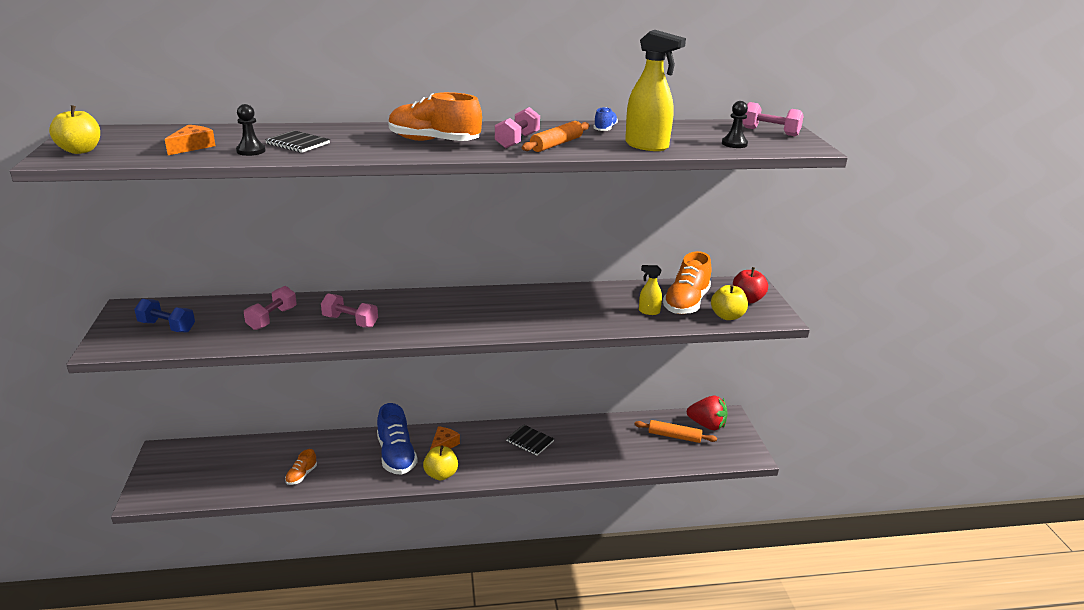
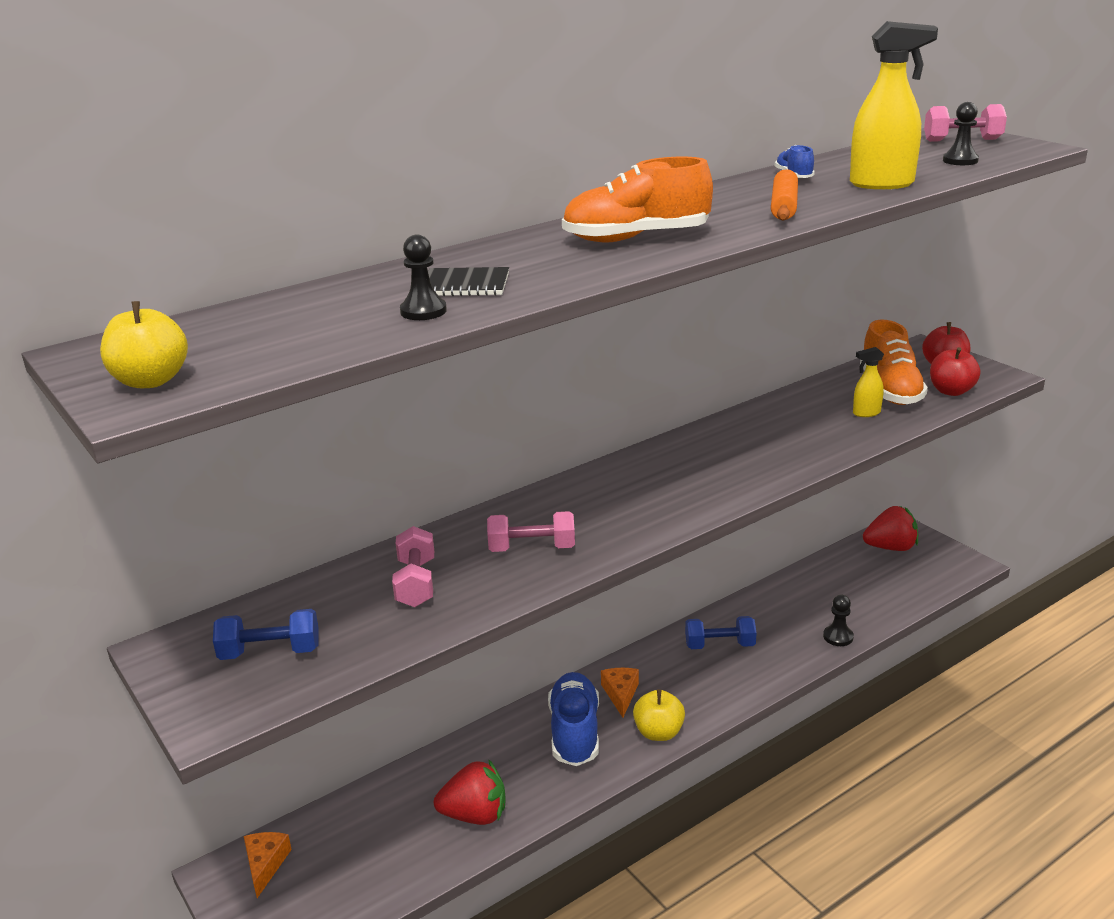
camera: 25 degrees left, 0 degrees up
(192, 146) = (321, 328): orange cheese -> orange cheese (265, 864)
(301, 475) = (475, 815): orange shoe -> red strawberry
(396, 455) = (575, 733): blue shoe -> blue shoe turned 135 degrees counterclockwise
(517, 141) = (731, 213): pink dumbbell -> none
(530, 441) = (720, 645): black notebook -> blue dumbbell
(608, 465) = (838, 637): none -> black pawn
(674, 436) = (871, 574): orange rolling pin -> none
(727, 316) = (951, 391): yellow apple -> red apple

